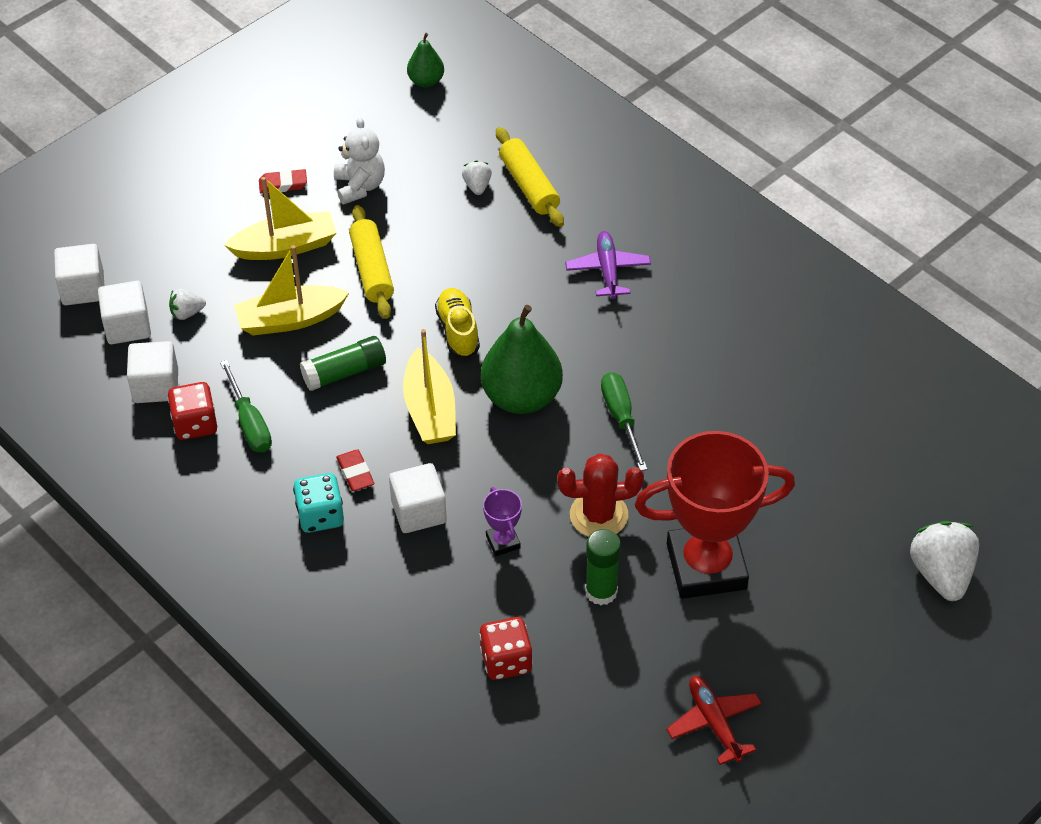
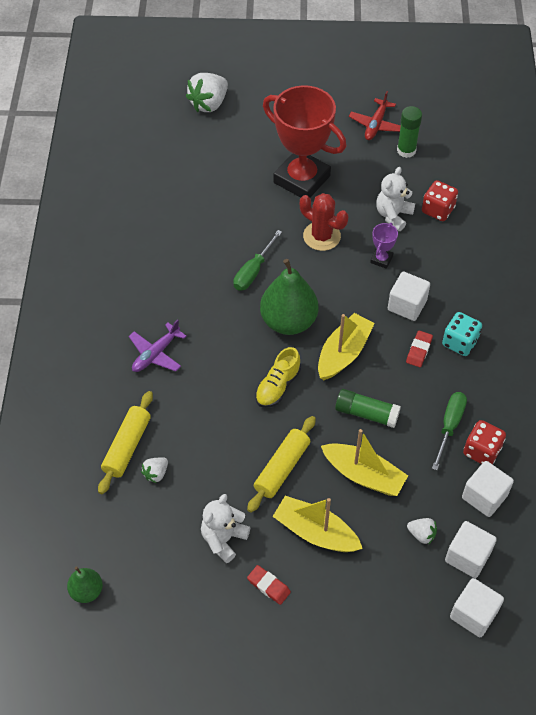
camera: 135 degrees left, 5 degrees up
(550, 609) = (393, 215): none -> white teddy bear
(601, 591) = (361, 205): green glue stick -> green glue stick (406, 150)

